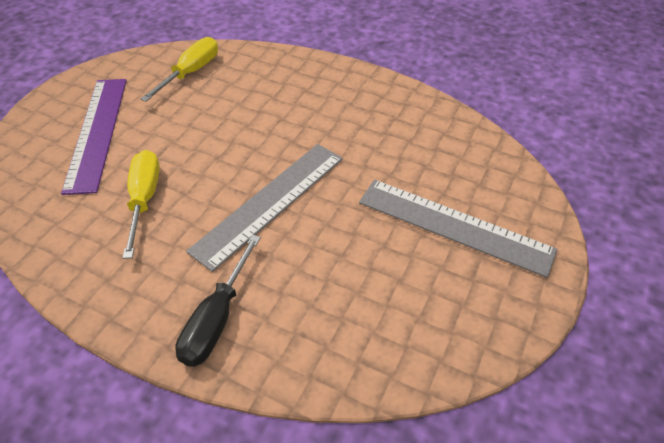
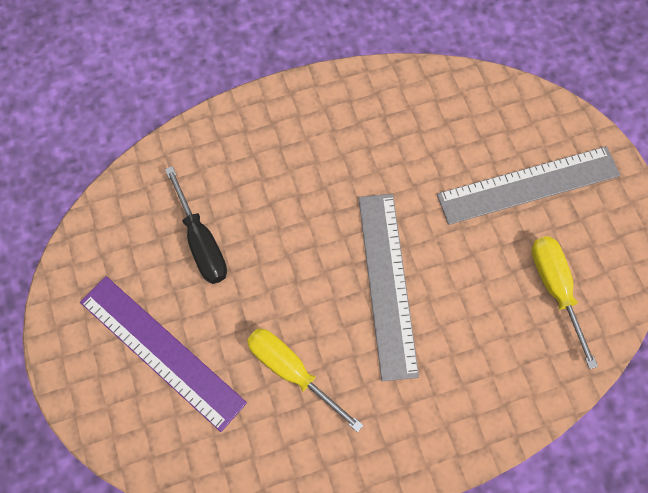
camera: 45 degrees left, 20 degrees up
(191, 72) = (155, 214): yellow screwdriver -> yellow screwdriver (555, 288)
(216, 320) = (465, 407): black screwdriver -> black screwdriver (202, 243)

